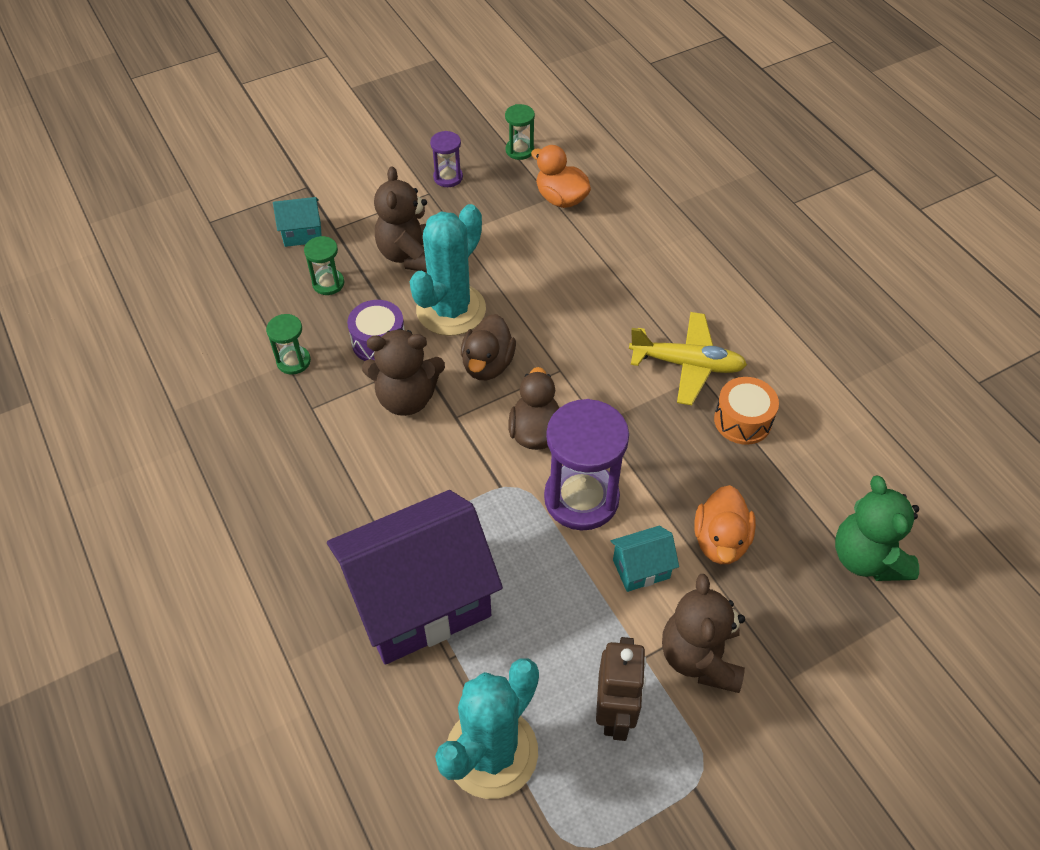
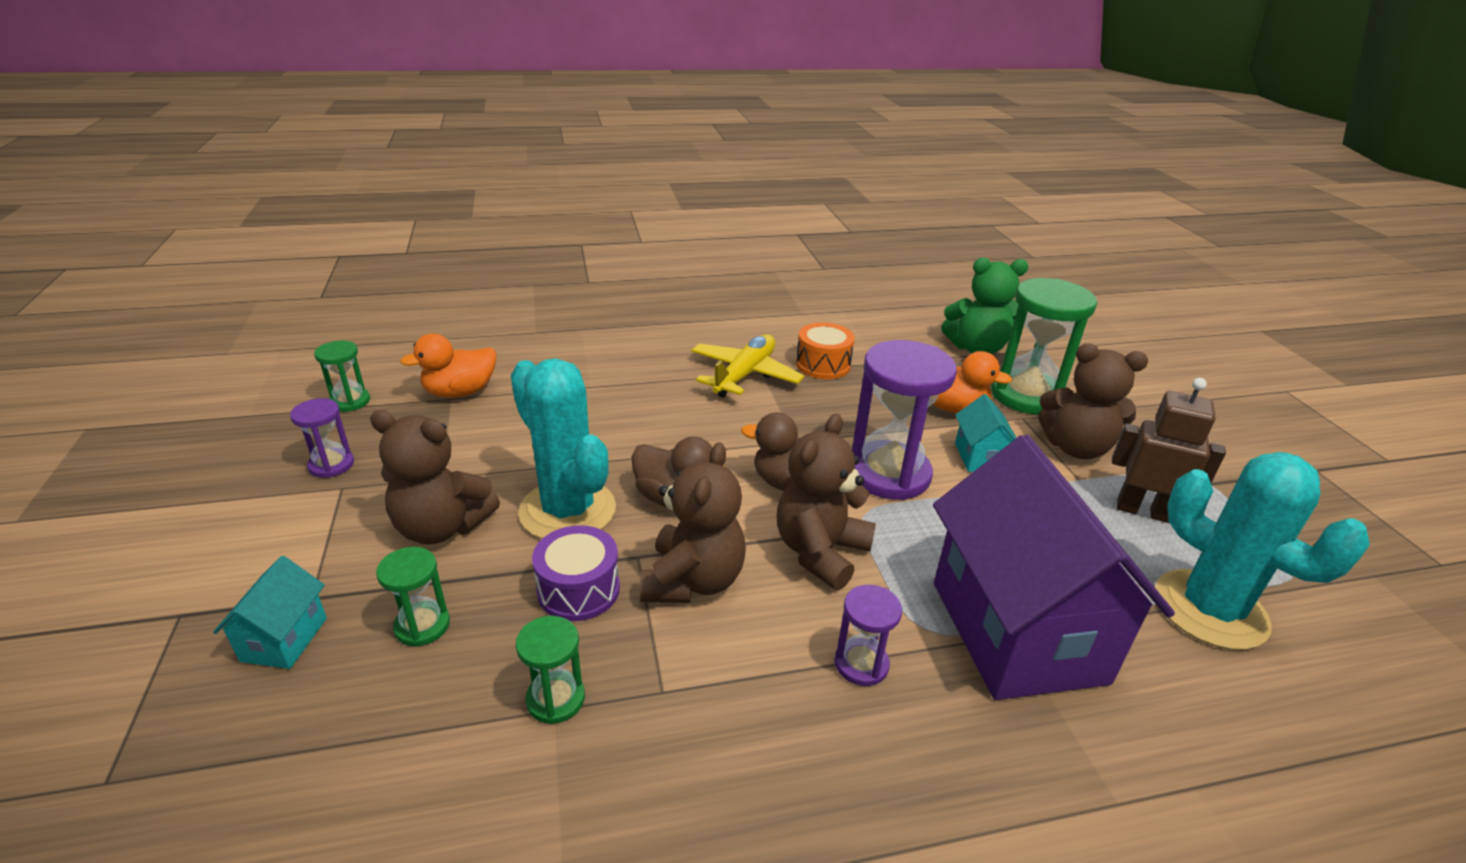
camera: 75 degrees left, 20 degrees down
(361, 506) = (861, 664): none -> purple hourglass
(462, 465) = (820, 552): none -> brown teddy bear
(784, 611) = (1026, 395): none -> green hourglass

